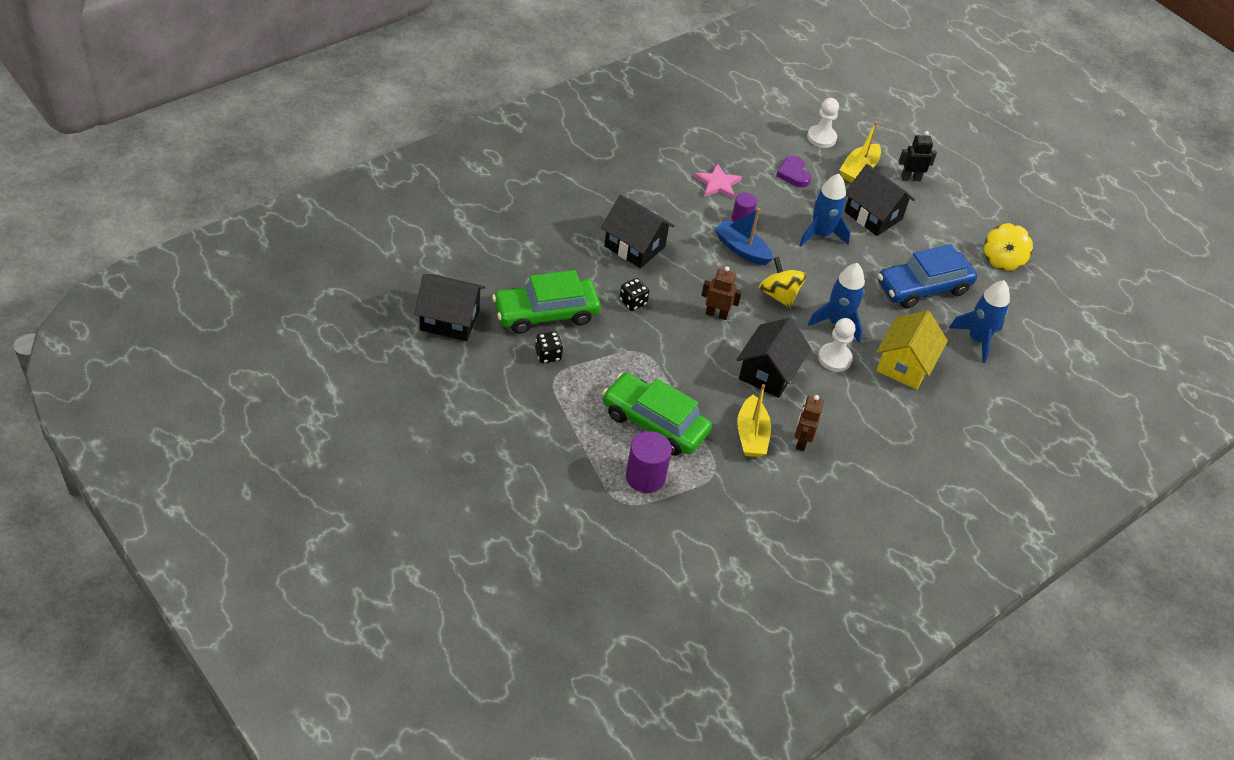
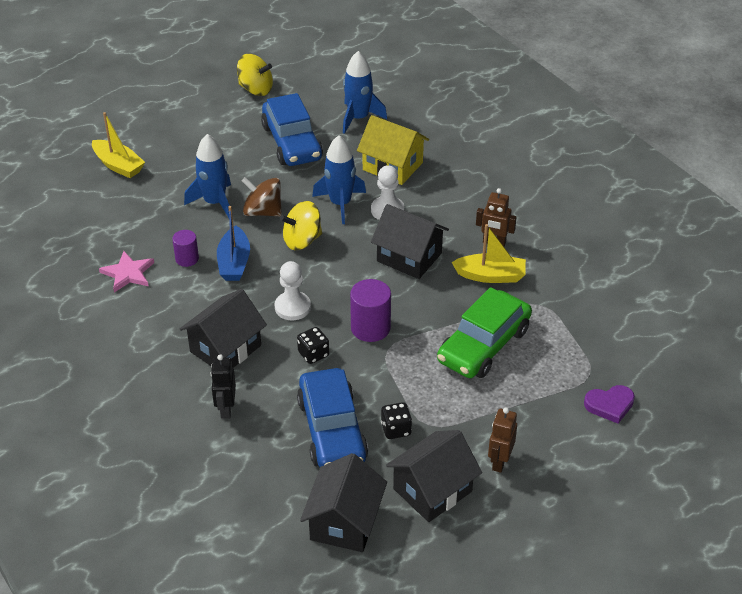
camera: 80 degrees left, 5 degrees down
(546, 313) = (332, 430): green car -> blue car
(645, 477) = (554, 356): purple cylinder -> purple cylinder (370, 328)
(716, 314) = (330, 289): brown robot -> brown robot (499, 461)
(741, 249) = (234, 262): blue boat -> blue boat turned 45 degrees counterclockwise
(793, 174) = (119, 213): purple heart -> purple heart (609, 405)
(814, 267) = (263, 212): none -> brown spinning top
(821, 138) = (63, 187): white pawn -> white pawn (292, 307)
(873, 215) = (189, 163): black house -> black house (432, 490)
(910, 178) = (136, 131): black robot -> black robot (226, 409)

